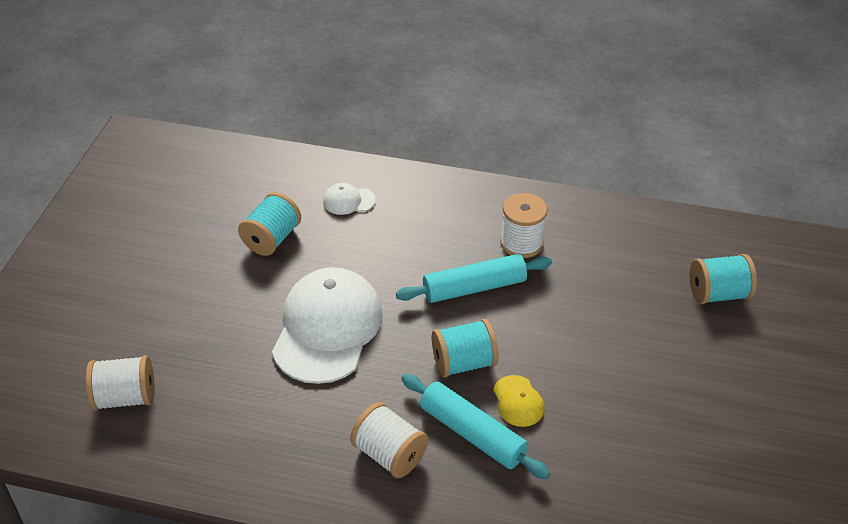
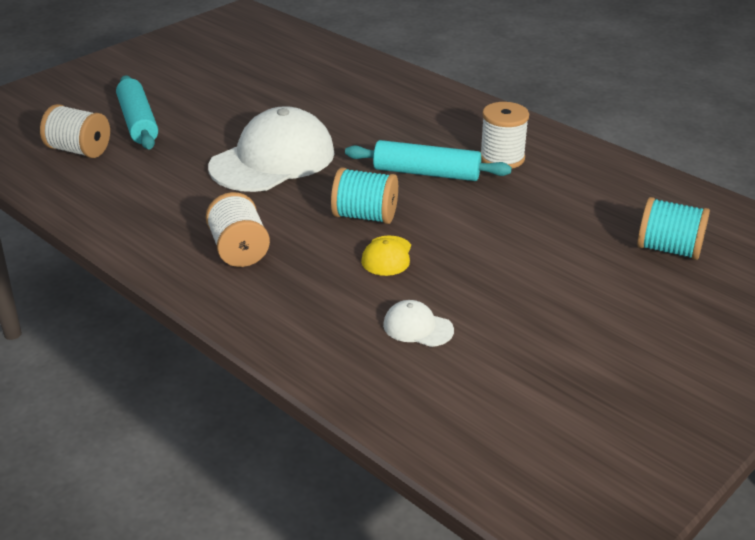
camera: 30 degrees right, 10 degrees down
(272, 239) = (287, 95): turquoise spool -> none
(348, 201) = (374, 91): white cap -> white cap (417, 327)
(472, 433) = (323, 262): turquoise rolling pin -> turquoise rolling pin (138, 122)

